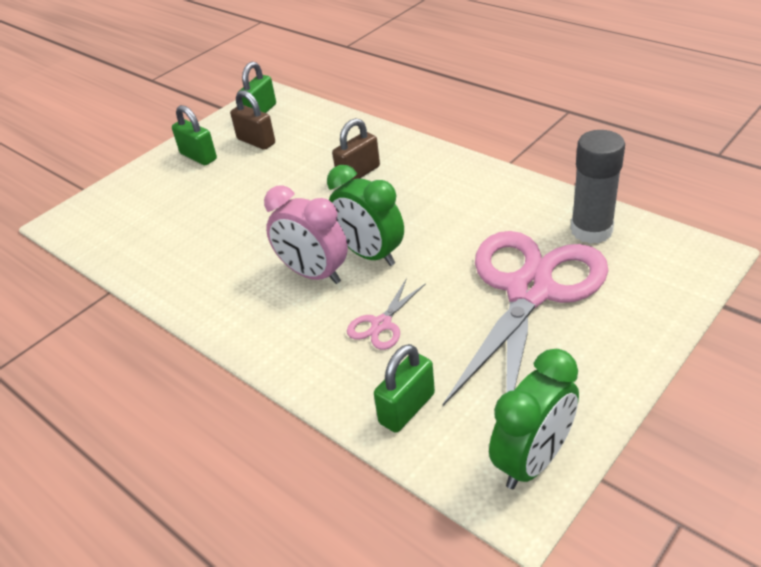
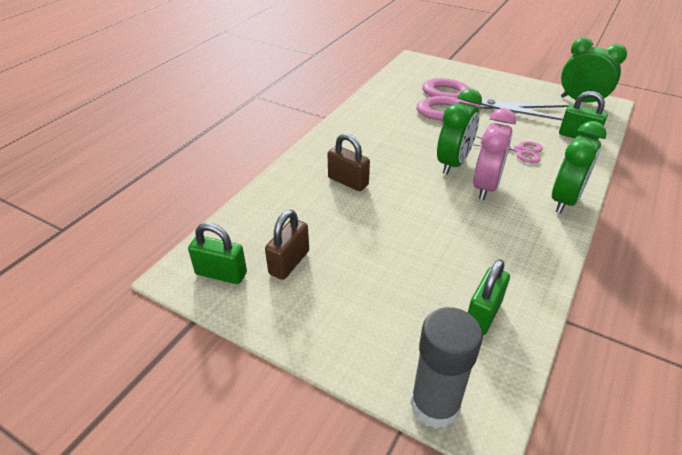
camera: 105 degrees left, 0 degrees up
(198, 156) = (320, 309): green padlock -> green padlock (483, 314)
(261, 339) = (565, 200): none -> green clock
(591, 230) = (401, 87): grey glue stick -> grey glue stick (435, 405)

